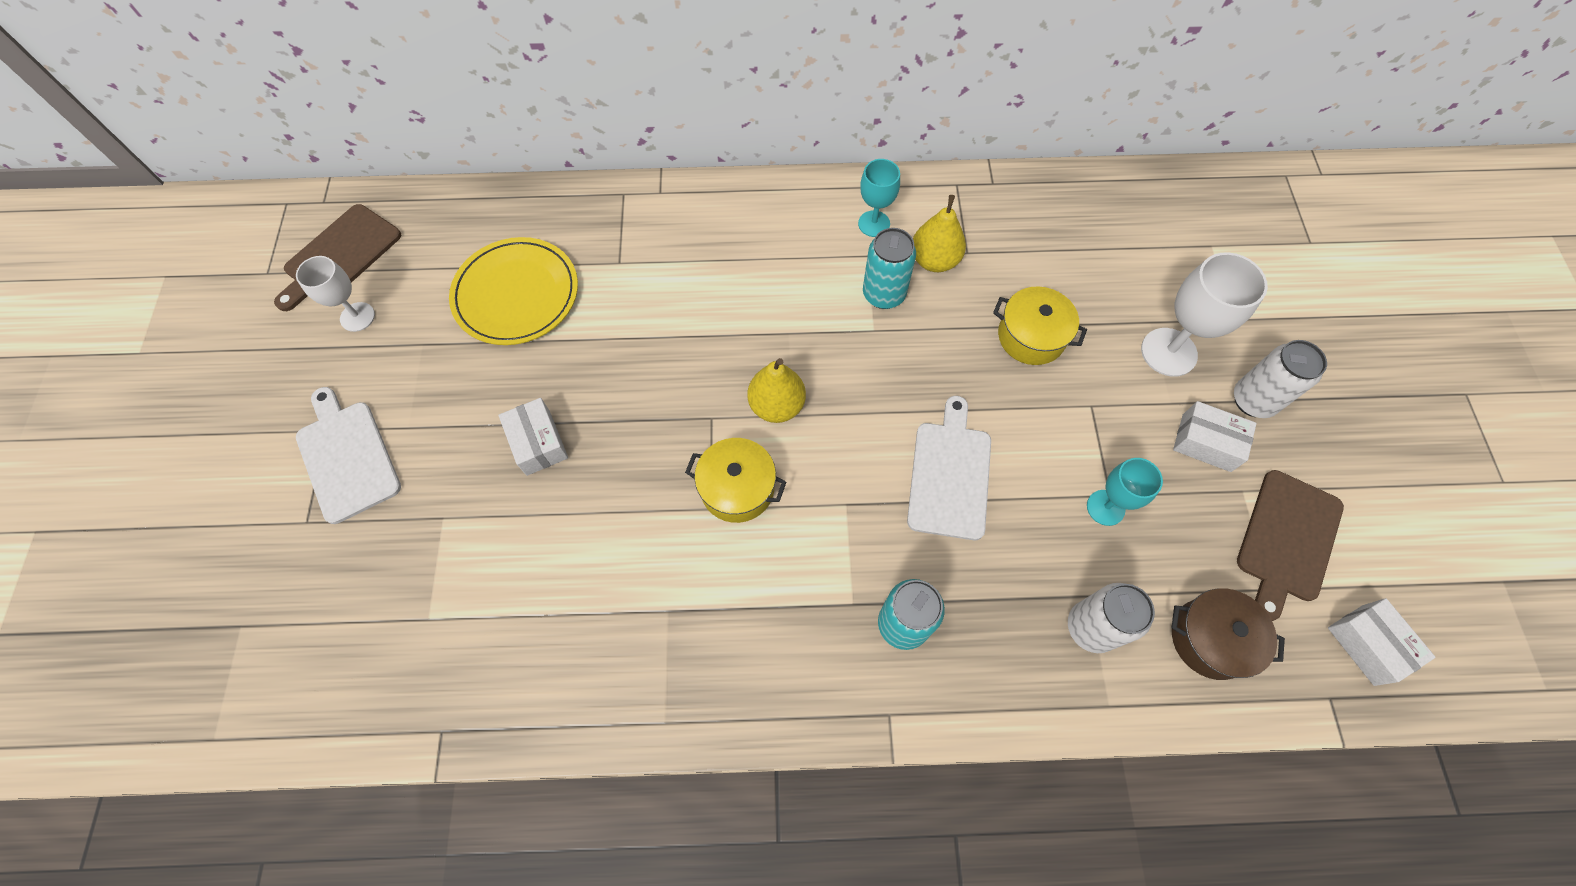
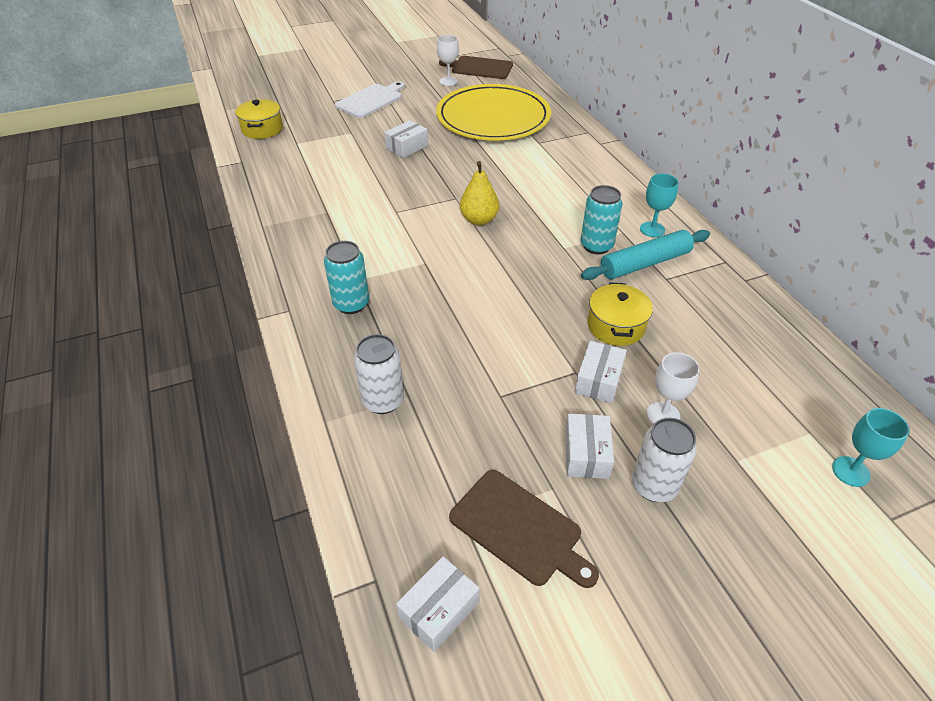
camera: 70 degrees right, 20 degrees down
(516, 294) = (493, 118): yellow plate -> yellow plate, size x1.51
(737, 488) = (414, 218): yellow pot -> yellow pot (262, 129)
(934, 260) = (645, 263): yellow pear -> turquoise rolling pin
(950, 474) = (471, 305): white cutting board -> none
(1105, 507) = (487, 394): turquoise goblet -> turquoise goblet (850, 471)
(1109, 389) = (598, 380): none -> white box
(1168, 352) = (663, 415): white goblet -> white goblet, size x0.63
(1210, 639) = (400, 479): brown pot -> none
(1287, 540) = (519, 529): brown cutting board -> brown cutting board turned 150 degrees counterclockwise

